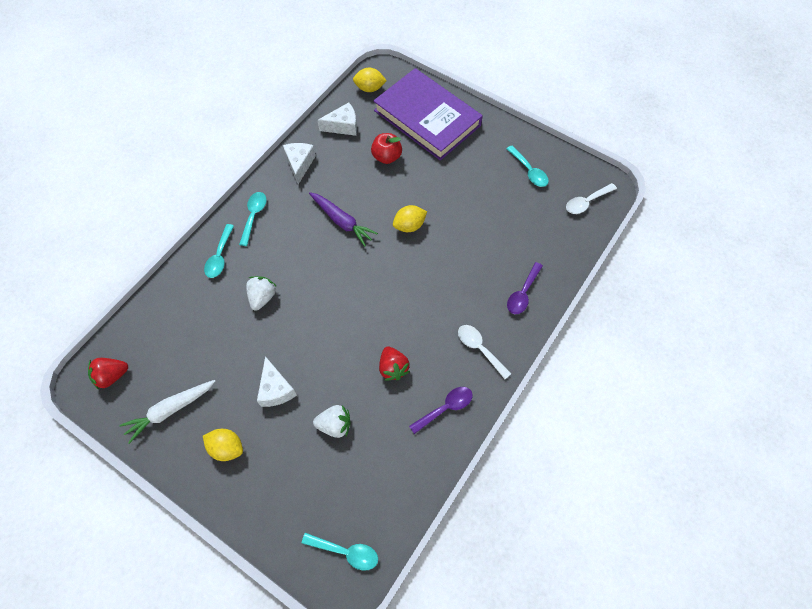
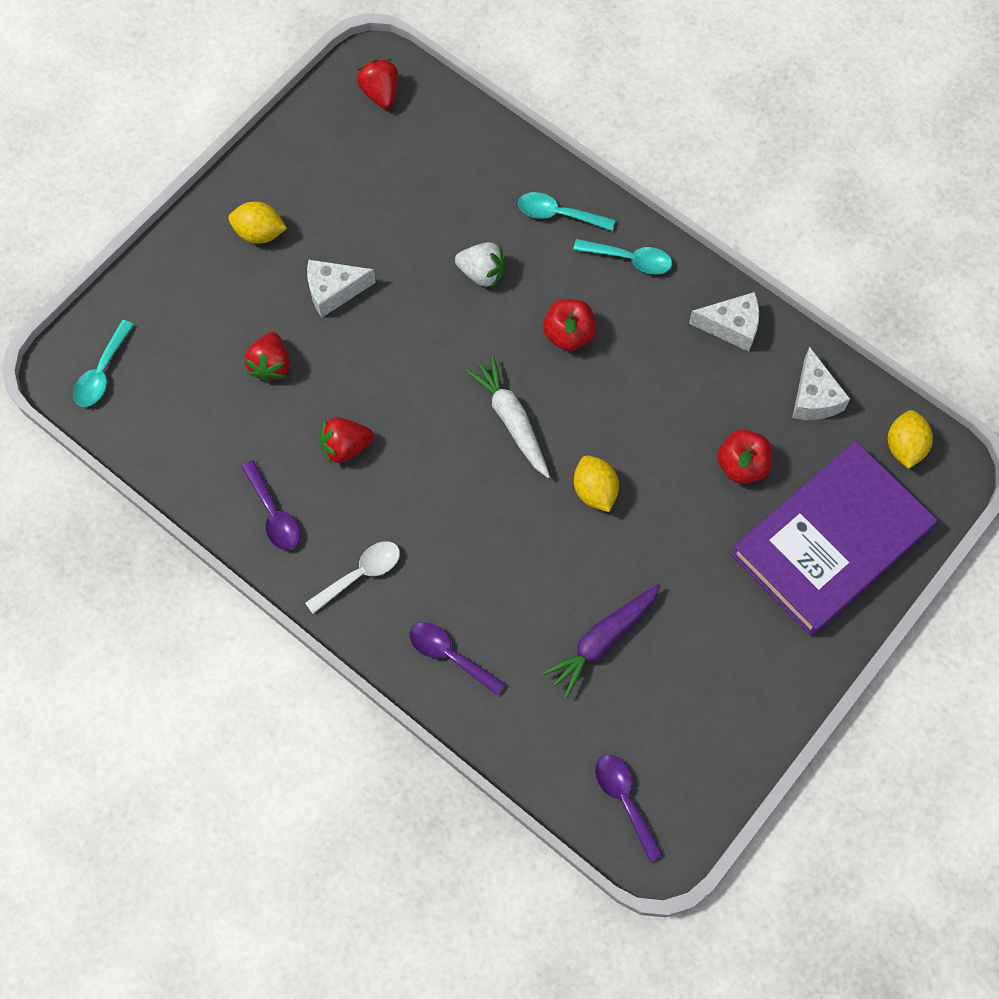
camera: 95 degrees right, 5 degrees up
(170, 410) = (321, 164): white carrot -> white carrot (511, 420)
(227, 448) = (259, 233): yellow lemon -> yellow lemon turned 75 degrees clockwise
(306, 245) = (568, 334): none -> red apple
(335, 425) = (270, 365): white strawberry -> red strawberry
(342, 221) = (610, 388): purple carrot -> purple carrot (602, 640)
(529, 171) = (699, 708): turquoise spoon -> none
(586, 202) = (624, 800): white spoon -> purple spoon

